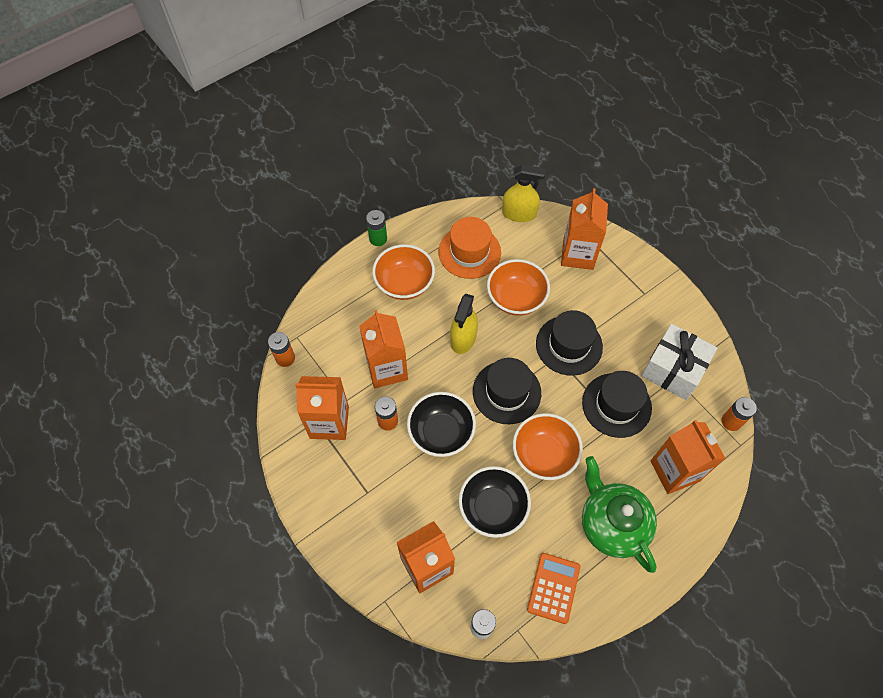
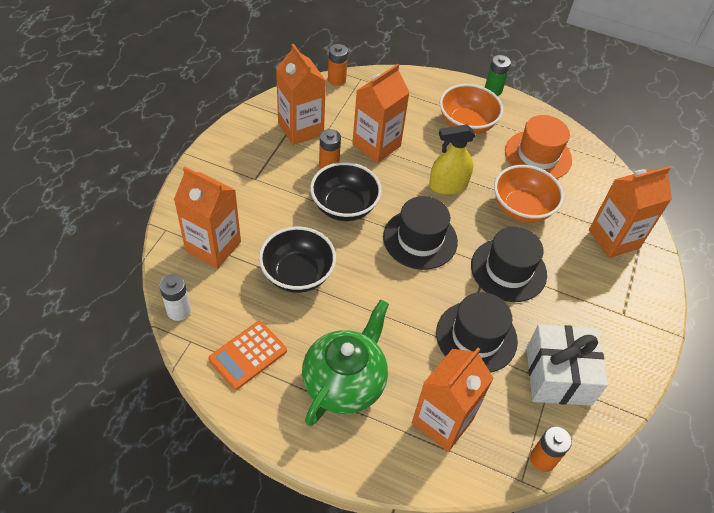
camera: 55 degrees right, 10 degrees down
(519, 213) = (612, 175): yellow spray bottle -> none
(544, 454) = (378, 294): orange bowl -> none
(553, 588) = (248, 355): orange calculator -> orange calculator turned 150 degrees clockwise

